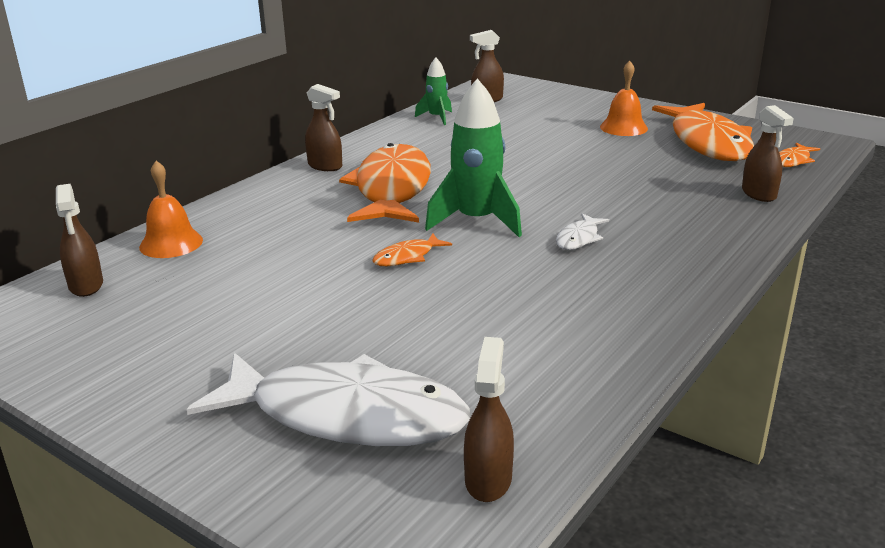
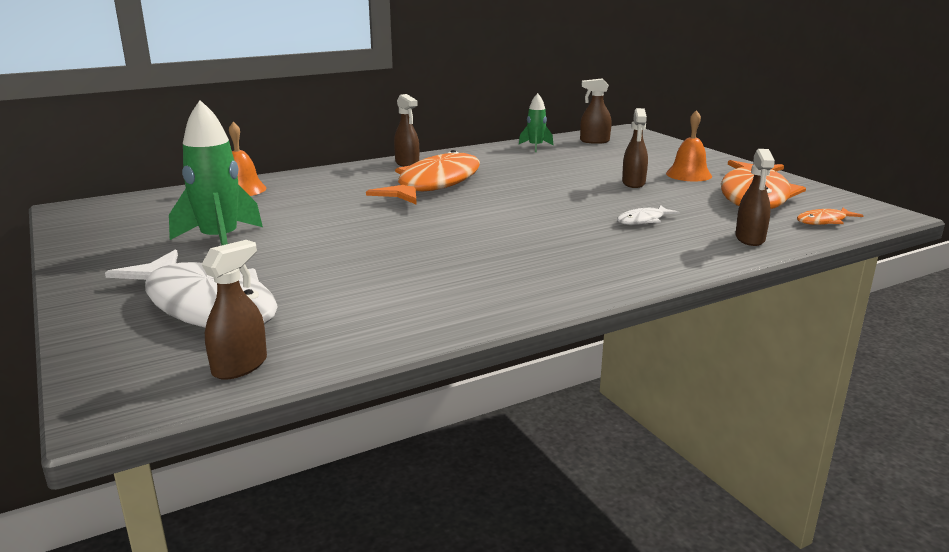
camera: 25 degrees right, 5 degrees down
(86, 285) = (160, 202): brown spray bottle -> brown spray bottle (633, 183)
(407, 257) = (384, 226): orange fish -> none
(476, 221) = (469, 214): green rocket -> green rocket (220, 241)
(579, 238) = (535, 239): white fish -> white fish (643, 220)

